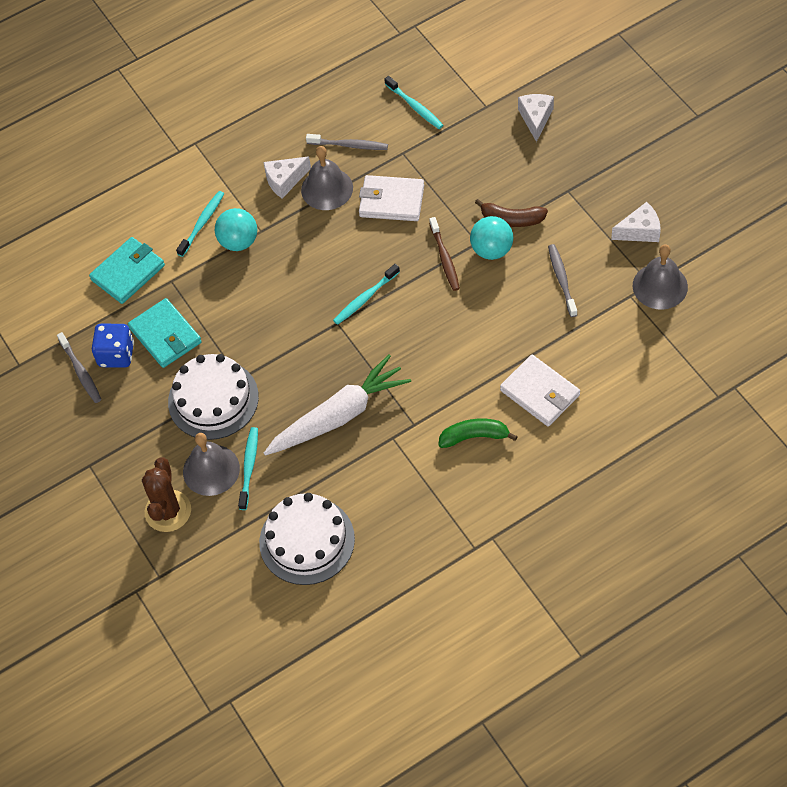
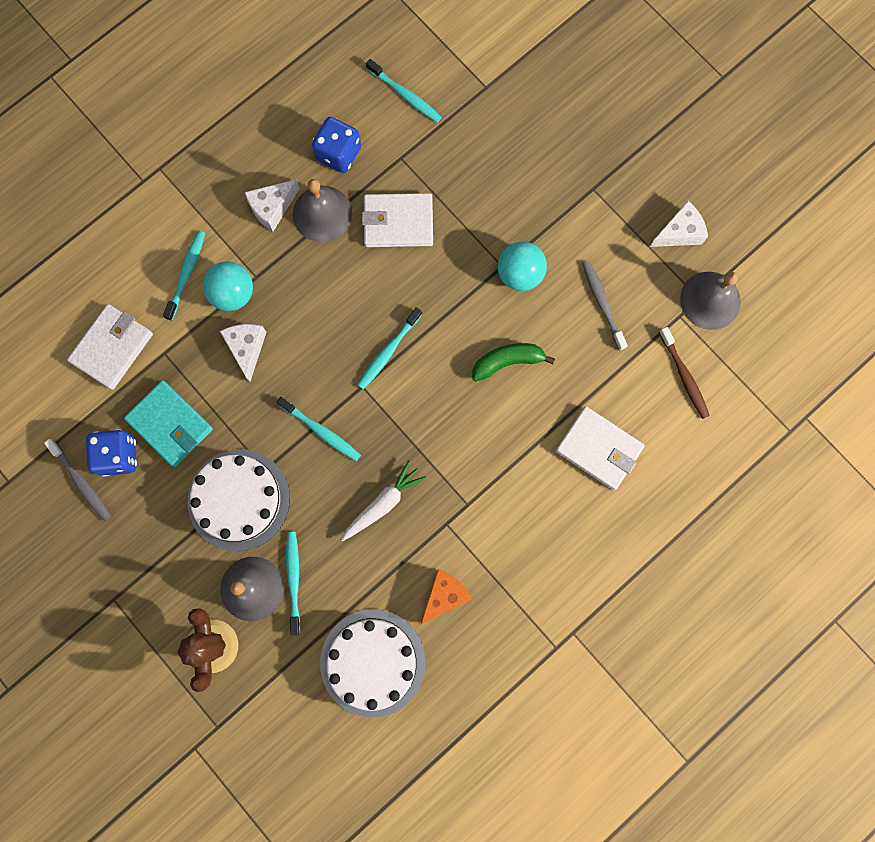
camera: 15 degrees left, 20 degrees up
(128, 273) = (112, 348): turquoise wallet -> white wallet
(295, 354) = (321, 431): none -> turquoise toothbrush
(339, 415) = (383, 503): white carrot -> white carrot, size x0.57
(349, 145) = (338, 154): grey toothbrush -> blue dice
(381, 494) = (444, 595): none -> orange cheese
(445, 258) = (469, 290): brown toothbrush -> brown toothbrush (684, 376)
(474, 436) = (535, 512): green banana -> green banana (508, 361)
(511, 219) = (536, 232): brown banana -> none
(535, 118) = (544, 98): white cheese -> white cheese (247, 348)

